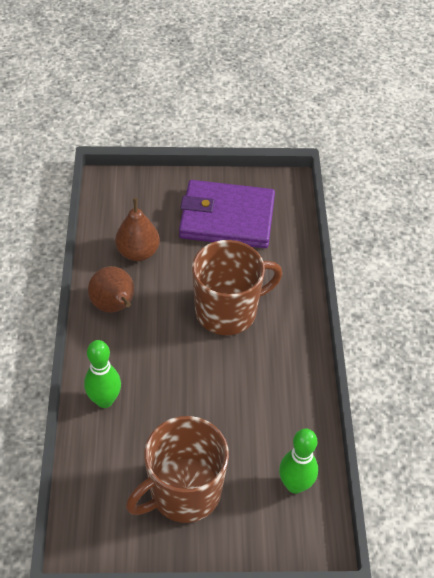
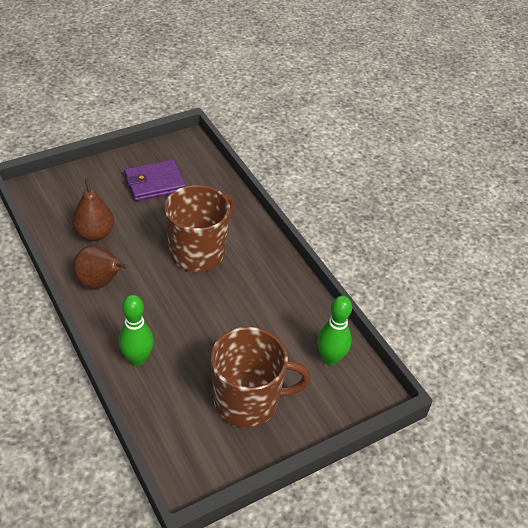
camera: 30 degrees left, 5 degrees down
(184, 492) = (248, 401): brown mug -> brown mug turned 120 degrees counterclockwise
(227, 218) = (155, 183): purple wallet -> purple wallet, size x0.66

